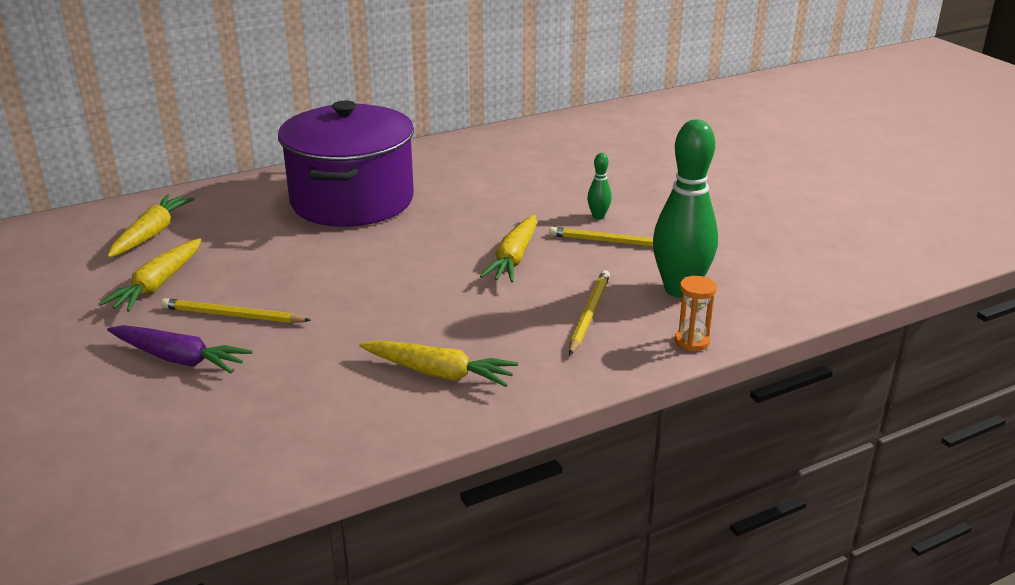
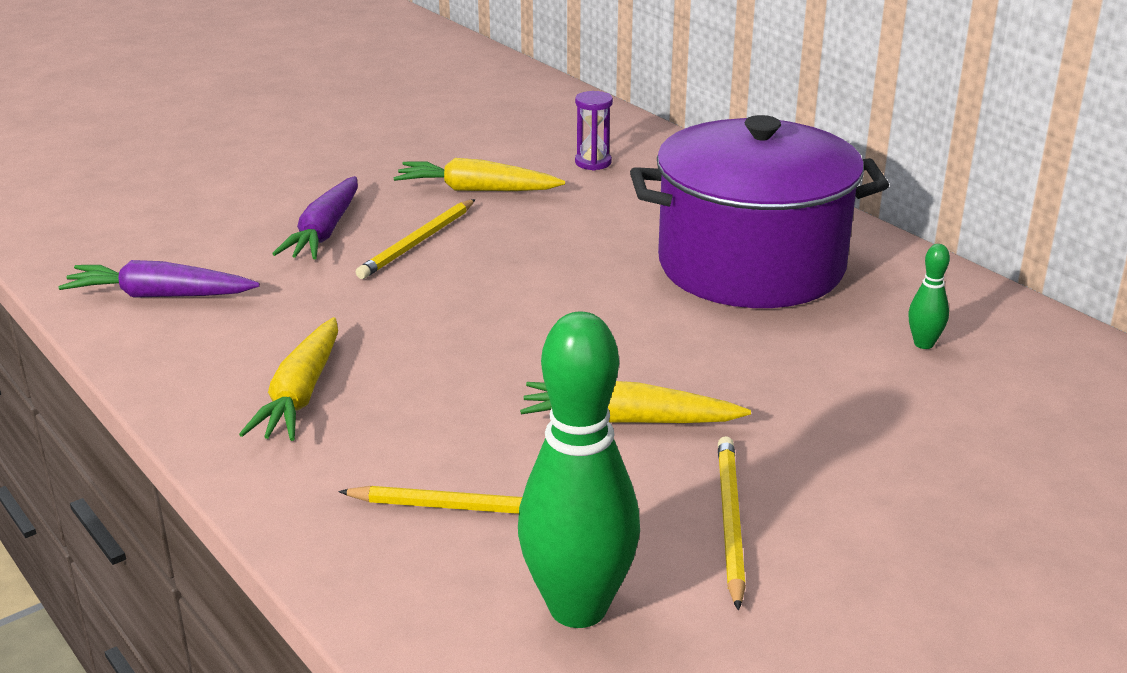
camera: 80 degrees right, 0 degrees up
(151, 234) = (593, 163): yellow carrot -> purple hourglass
(232, 315) = (418, 242): yellow pencil -> yellow pencil turned 150 degrees counterclockwise
(242, 447) = (160, 295): none -> purple carrot
(598, 216) = (823, 496): green bowling pin -> green bowling pin (923, 344)
(692, 341) = (403, 626): orange hourglass -> none

